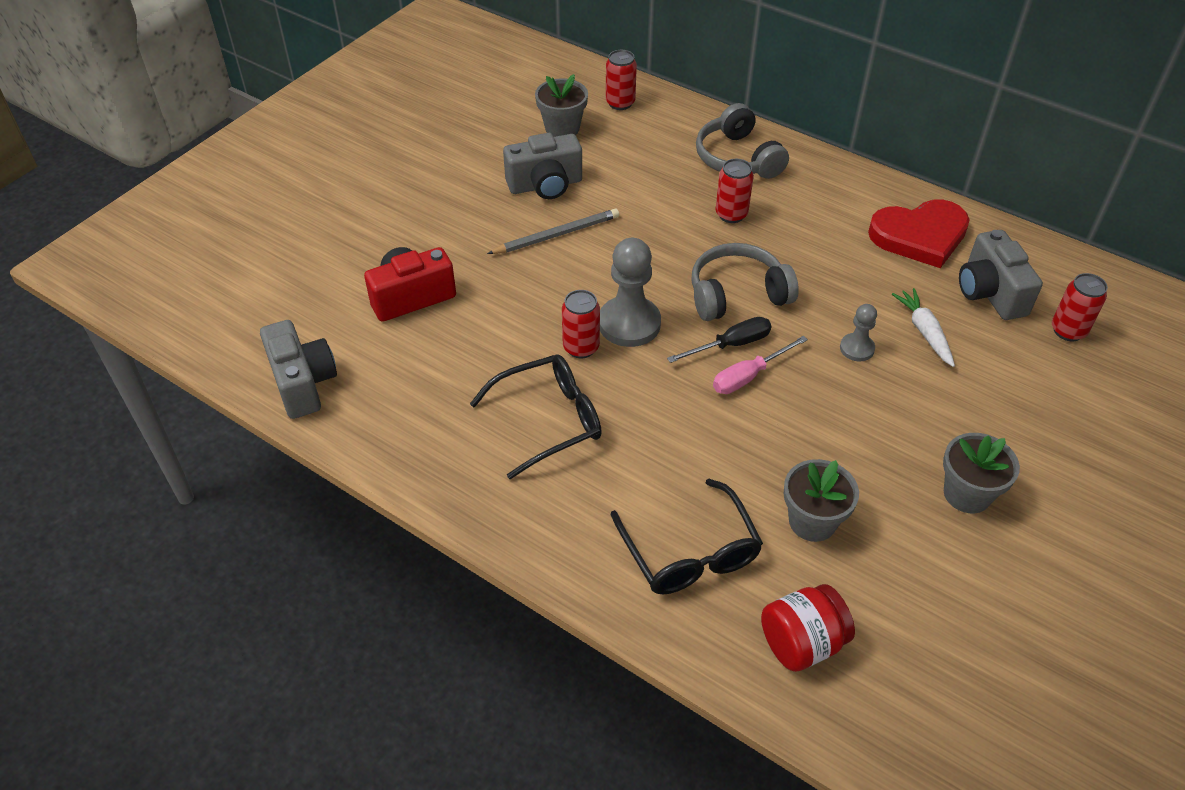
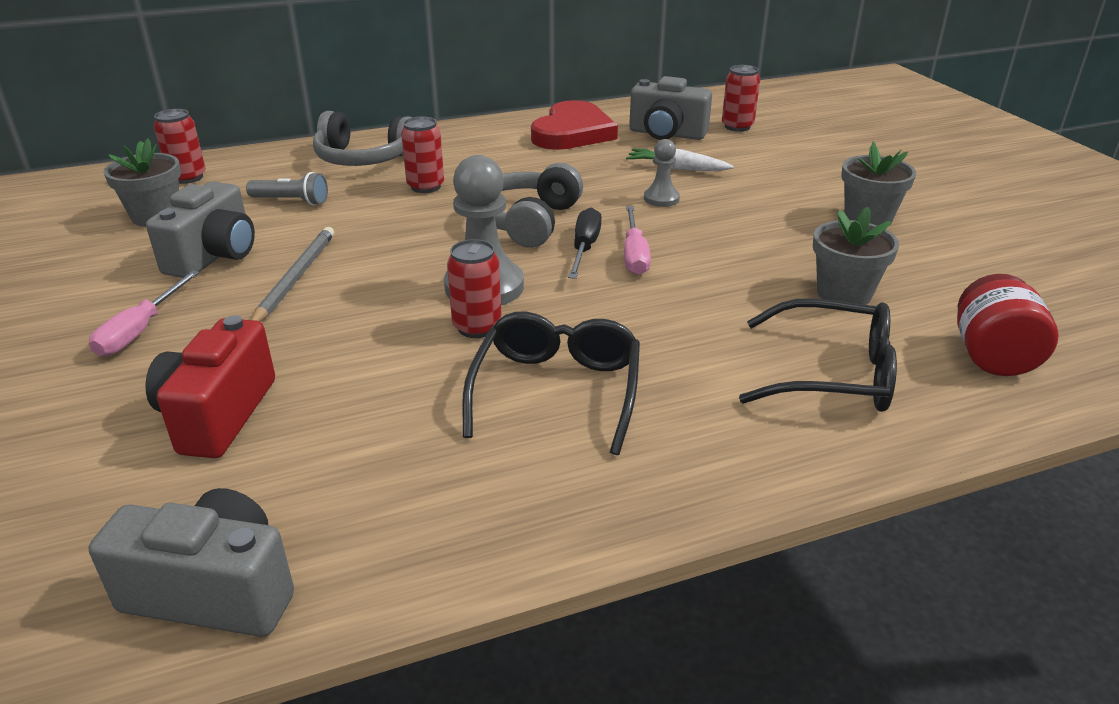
camera: 55 degrees left, 15 degrees down
(451, 214) = (140, 330): none -> pink screwdriver
(641, 168) = (291, 201): none -> grey flashlight

